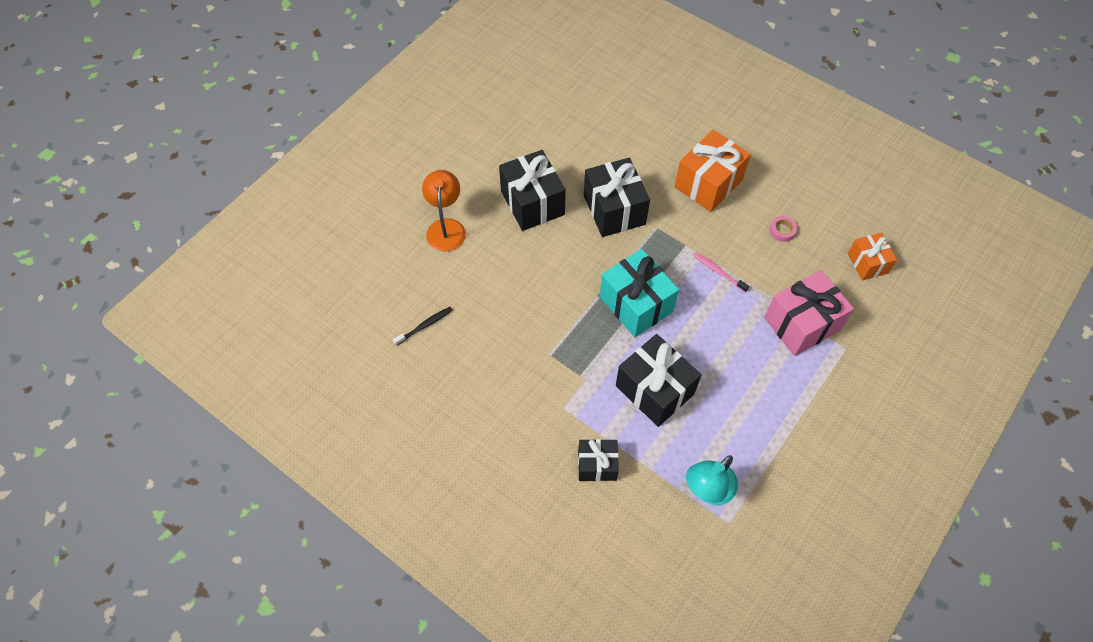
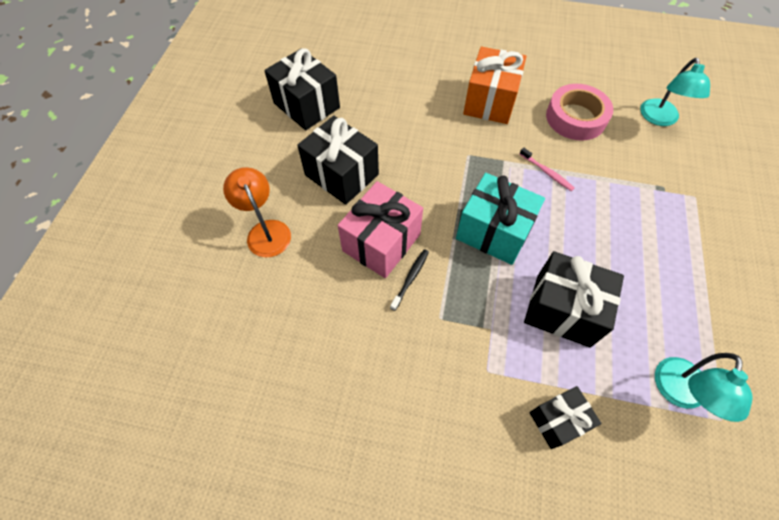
camera: 25 degrees left, 0 degrees up
(425, 326) = (292, 345): black toothbrush -> black toothbrush (410, 278)
(614, 210) = (422, 153): black gift -> black gift (306, 105)
(718, 272) = (547, 172): pink toothbrush -> pink toothbrush turned 150 degrees counterclockwise
(782, 230) = (575, 118): pink tape -> pink tape, size x2.39
(802, 324) = (646, 190): pink gift -> pink gift (381, 242)
(867, 263) = (659, 119): orange gift -> turquoise lamp

